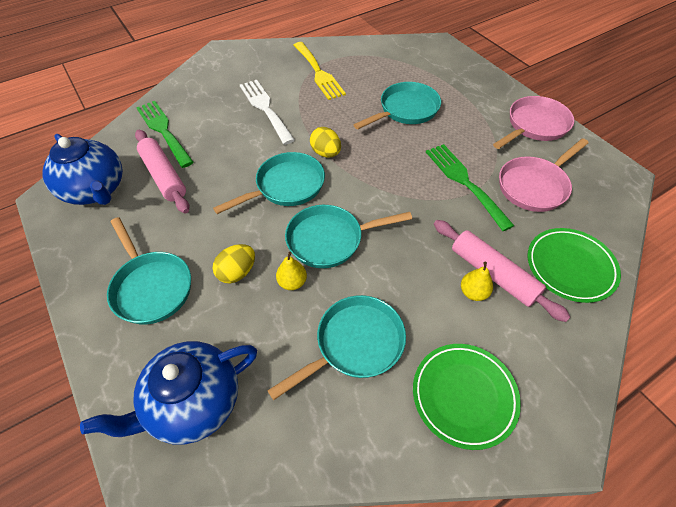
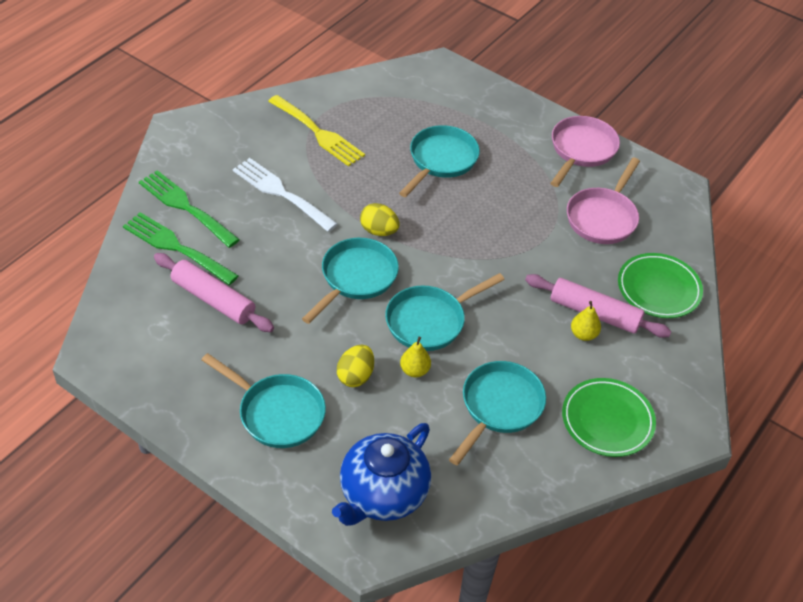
camera: 25 degrees left, 5 degrees down
(96, 190) = (145, 334): blue teapot -> none
(464, 182) = (534, 229): green fork -> green fork (185, 207)

